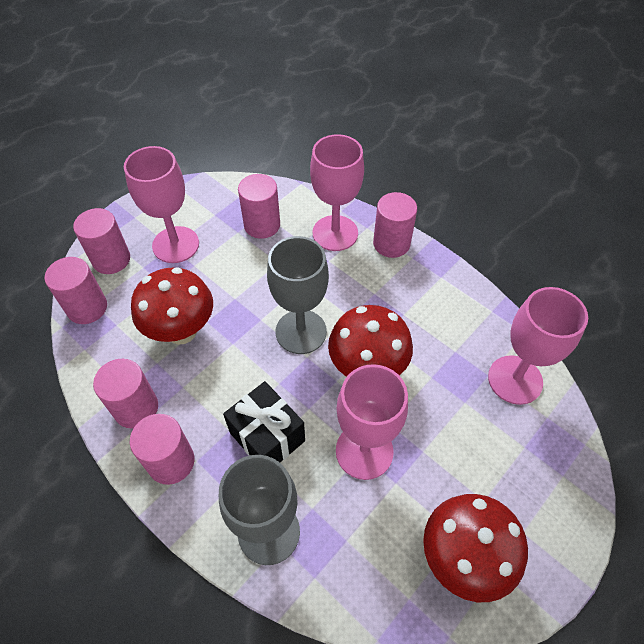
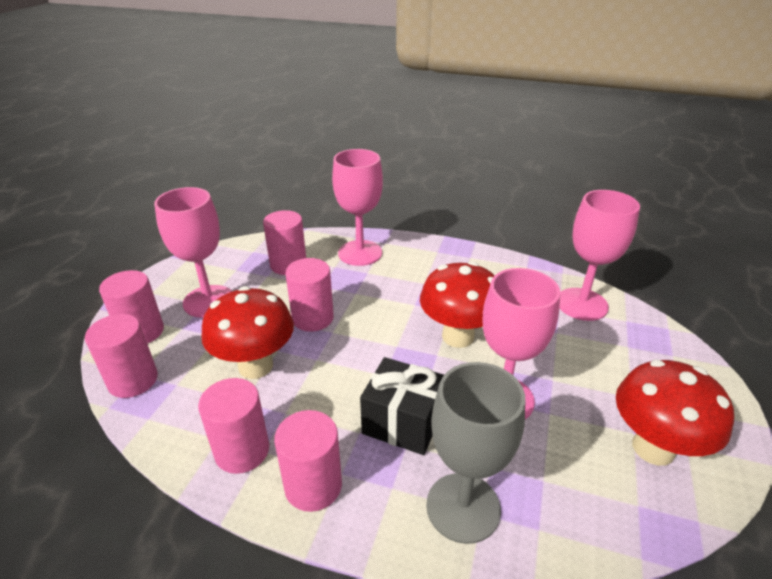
camera: 25 degrees left, 20 degrees down
(301, 332) = (378, 329): grey goblet -> none
(391, 243) = (413, 247): pink cylinder -> pink cylinder (313, 318)

